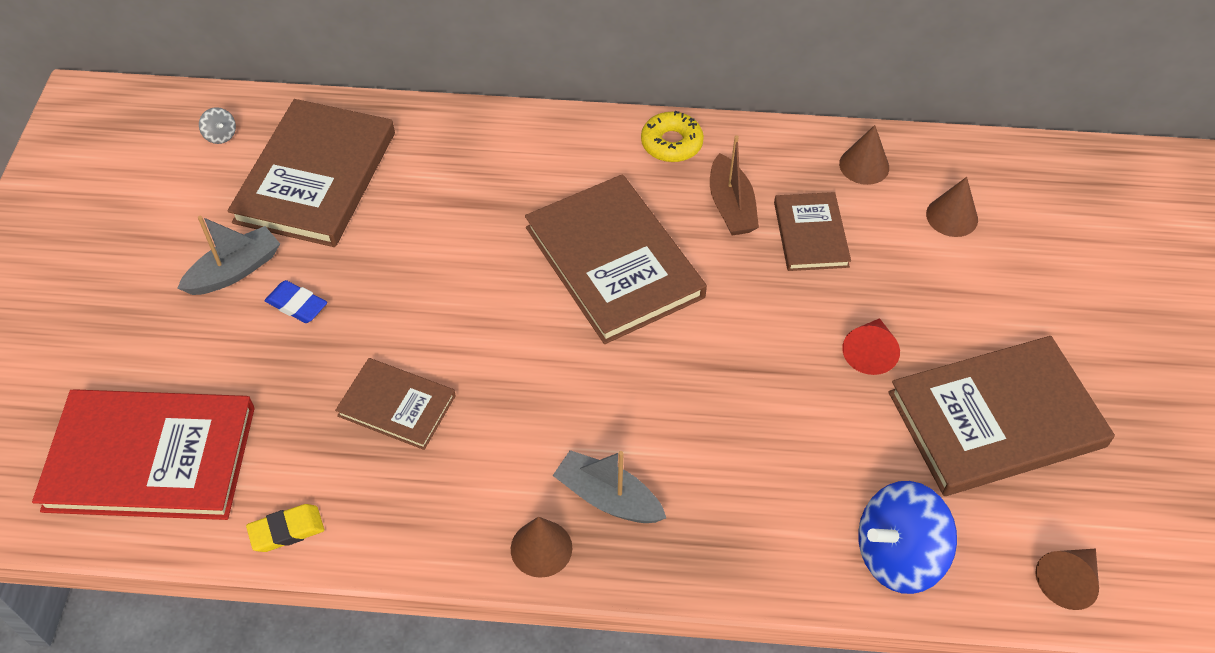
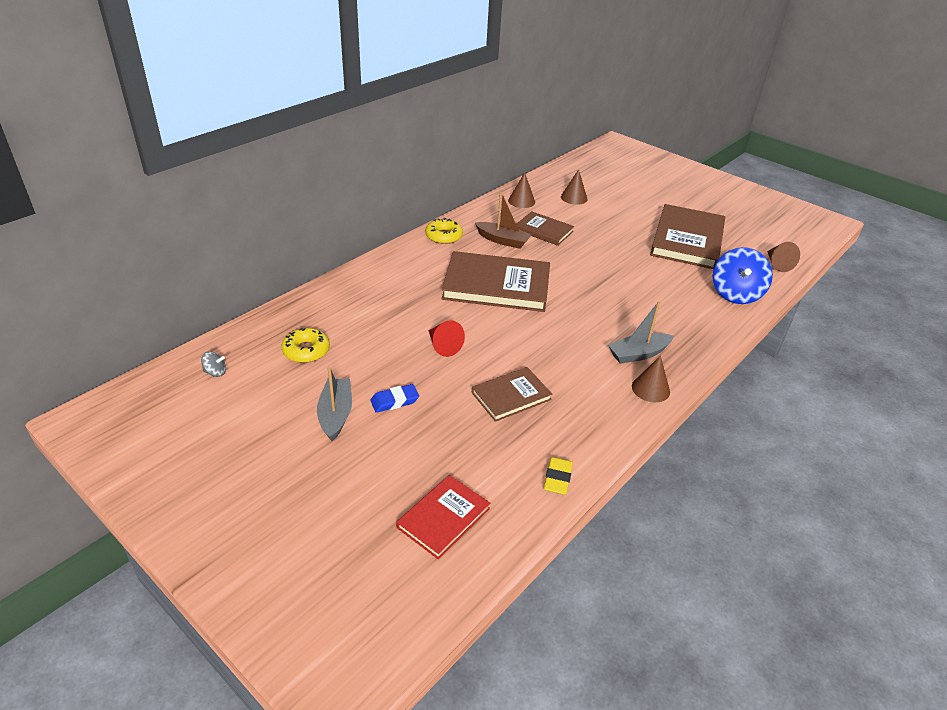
camera: 55 degrees left, 15 degrees down
(151, 458) = (443, 518): red book -> red book, size x0.55
(316, 177) = (306, 350): brown book -> yellow donut
(869, 353) = (624, 249): red cone -> red cone (443, 346)

